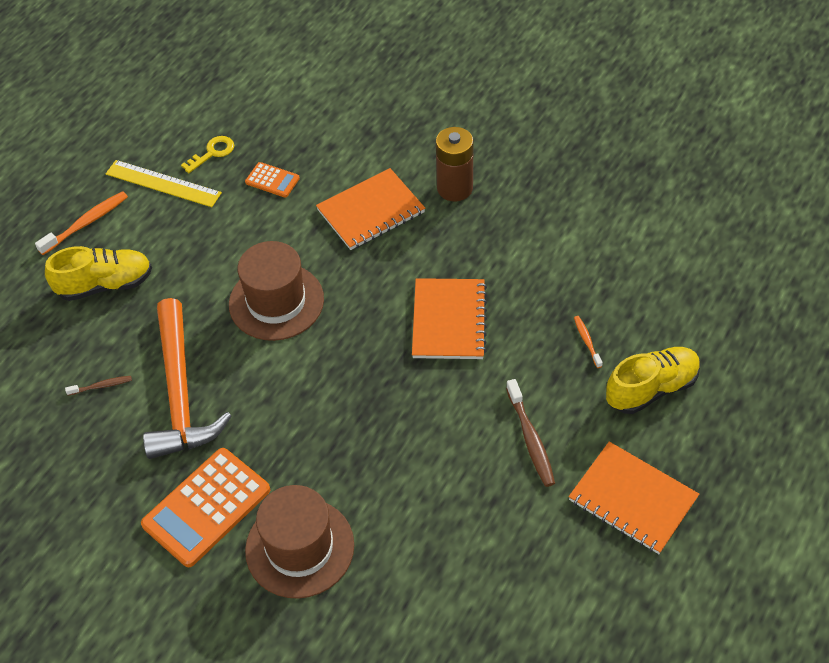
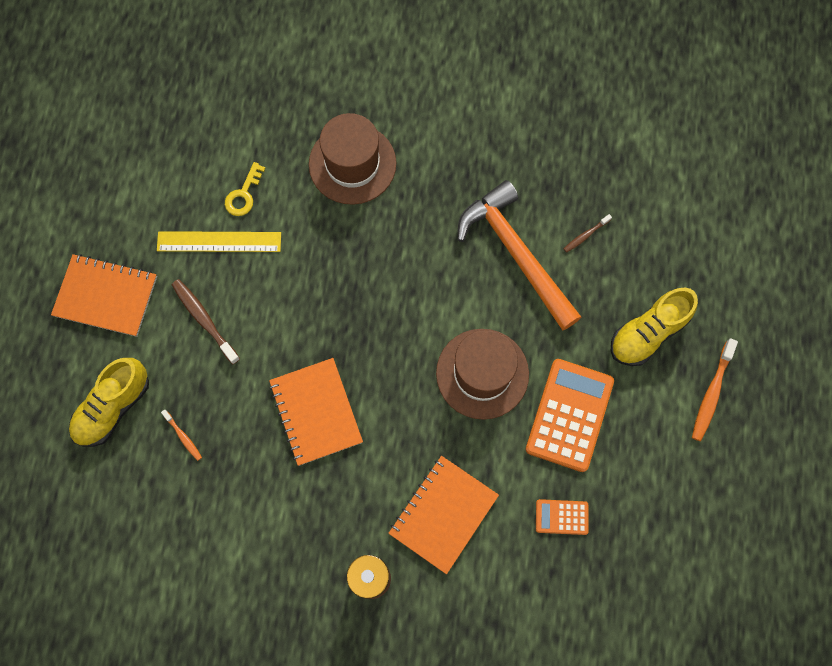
camera: 155 degrees right, 20 degrees up
(163, 183) = (668, 470): yellow ruler -> yellow ruler (219, 241)
(206, 507) = (439, 168): orange calculator -> orange calculator (569, 415)
(212, 153) = (643, 530): yellow key -> yellow key (243, 194)

